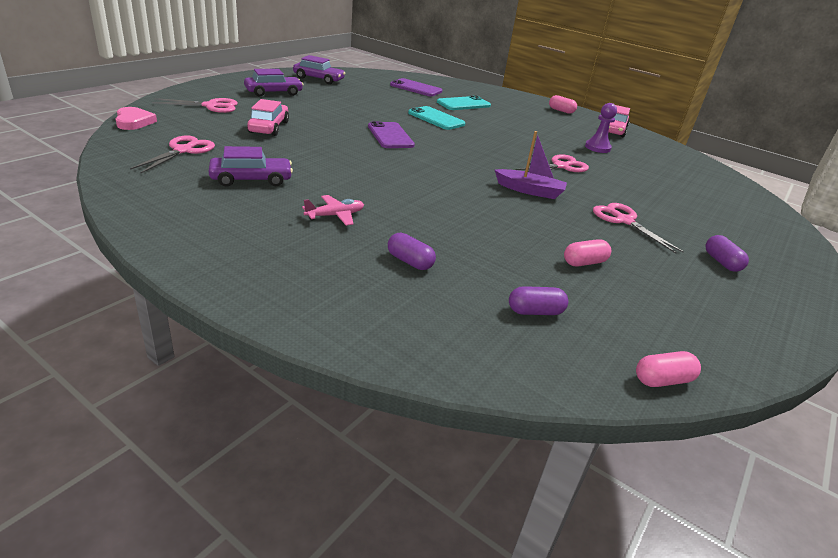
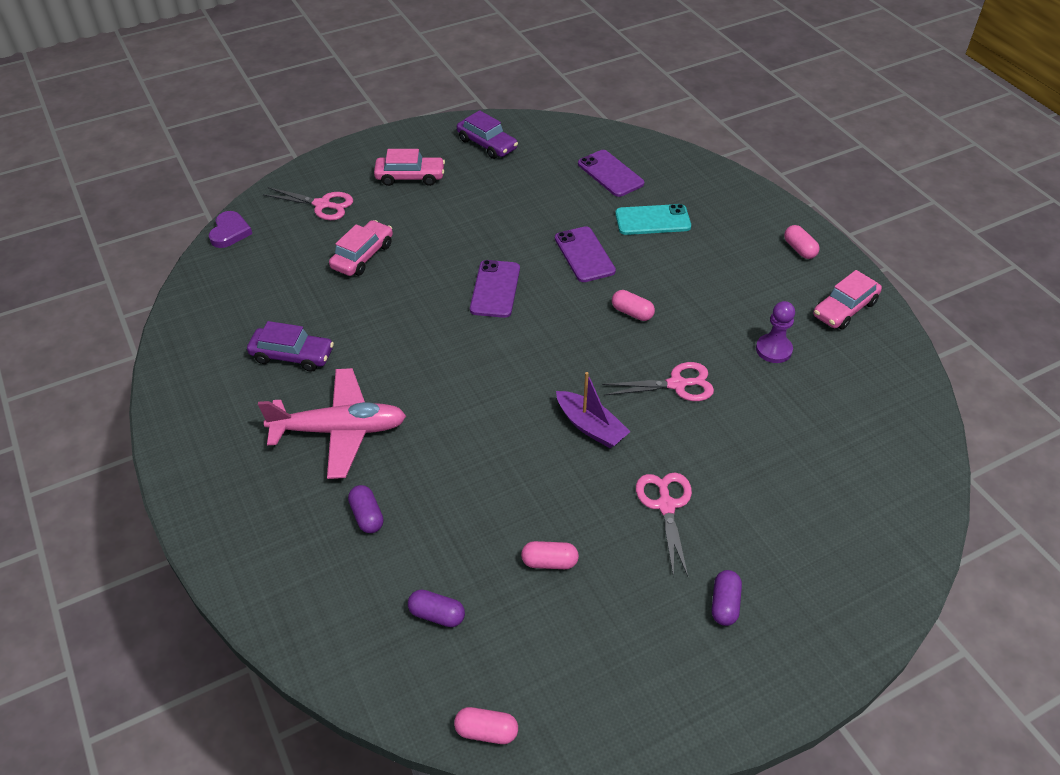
camera: 30 degrees right, 15 degrees up
(134, 122) = (230, 232): pink heart -> purple heart
(183, 150) = (253, 293): pink scissors -> none
(274, 92) = (410, 177): purple car -> pink car
(335, 216) = (339, 430): pink plane -> pink plane, size x2.10
(436, 119) = (584, 255): turquoise phone -> purple phone
(495, 139) = (632, 313): none -> pink capsule

